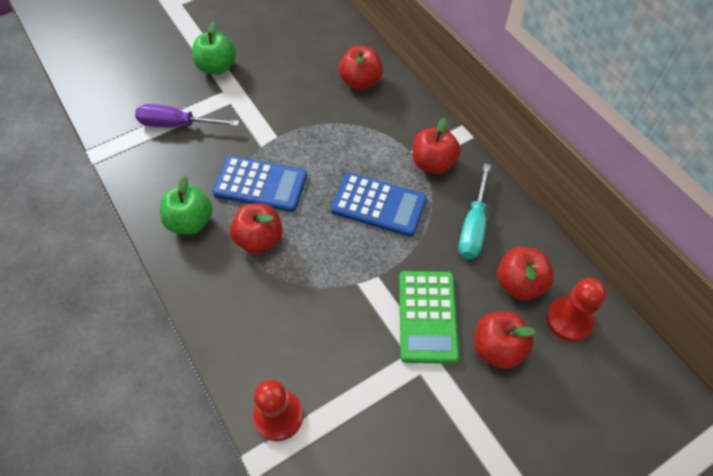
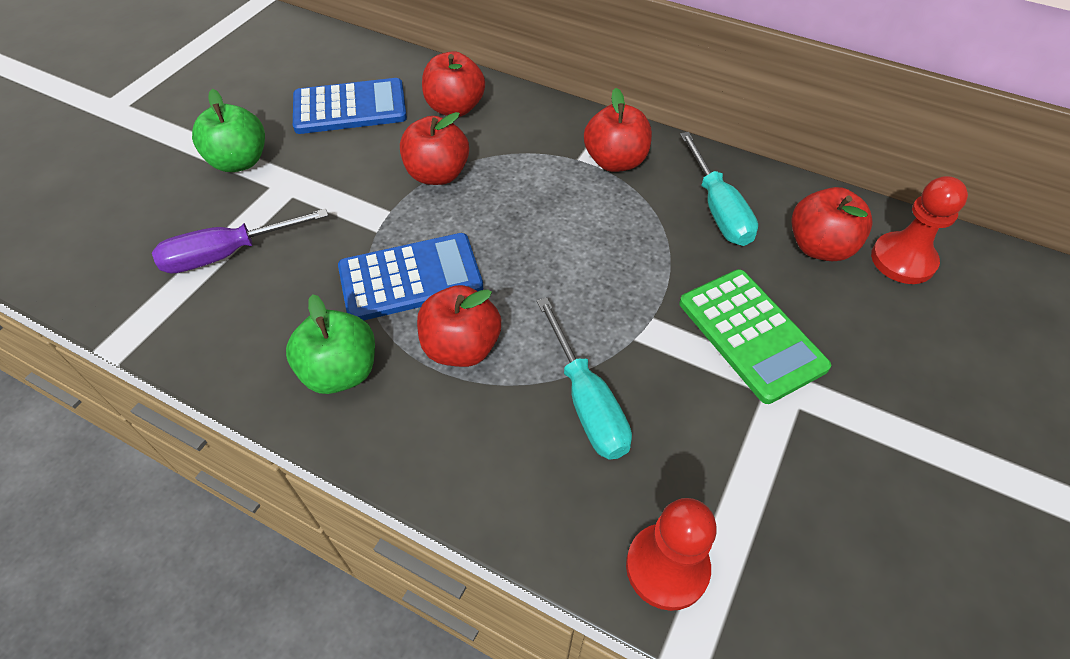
camera: 30 degrees left, 5 degrees down
(303, 305) = (587, 401): none -> turquoise screwdriver
(378, 205) = (587, 235): blue calculator -> blue calculator (350, 108)
(497, 348) = (858, 329): red apple -> red apple (437, 174)

